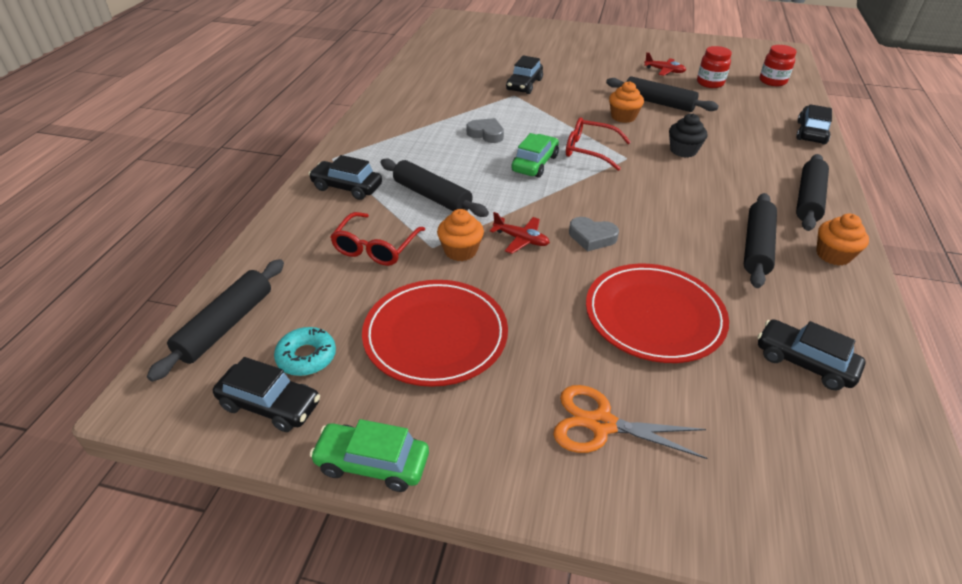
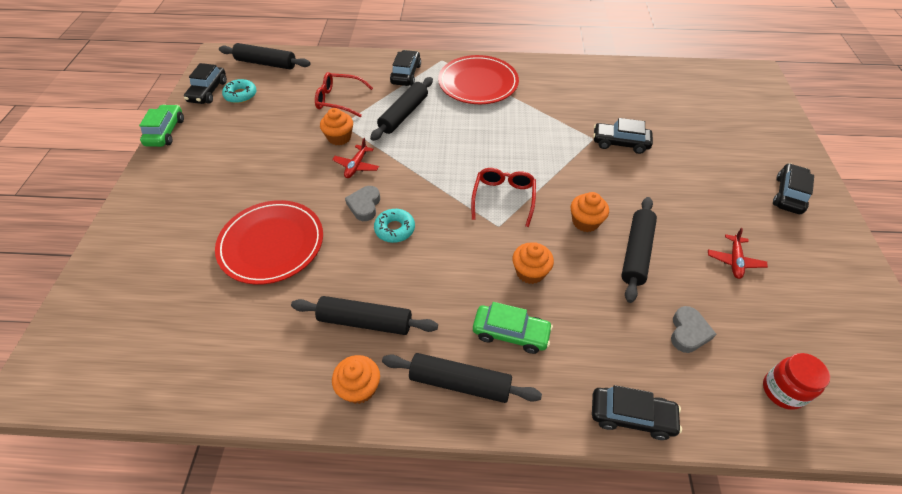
camera: 80 degrees right, 10 degrees up
(435, 335) = (255, 139): red plate -> red plate (478, 83)
(486, 134) = (508, 129): grey heart -> grey heart (688, 332)
(535, 163) = (468, 164): green car -> green car (511, 333)
(601, 424) = (176, 217): orange scissors -> none
(630, 219) = (395, 229): none -> turquoise donut
(683, 150) = (530, 272): black cupcake -> orange cupcake
(710, 83) = (726, 309): red jar -> none
(804, 362) = (217, 336): black car -> black car (788, 195)

